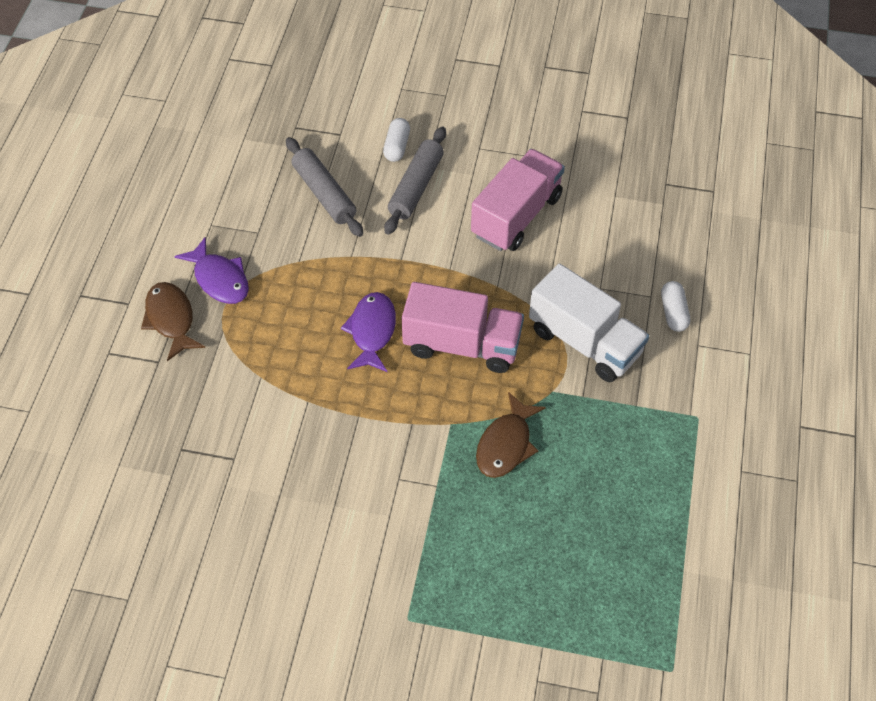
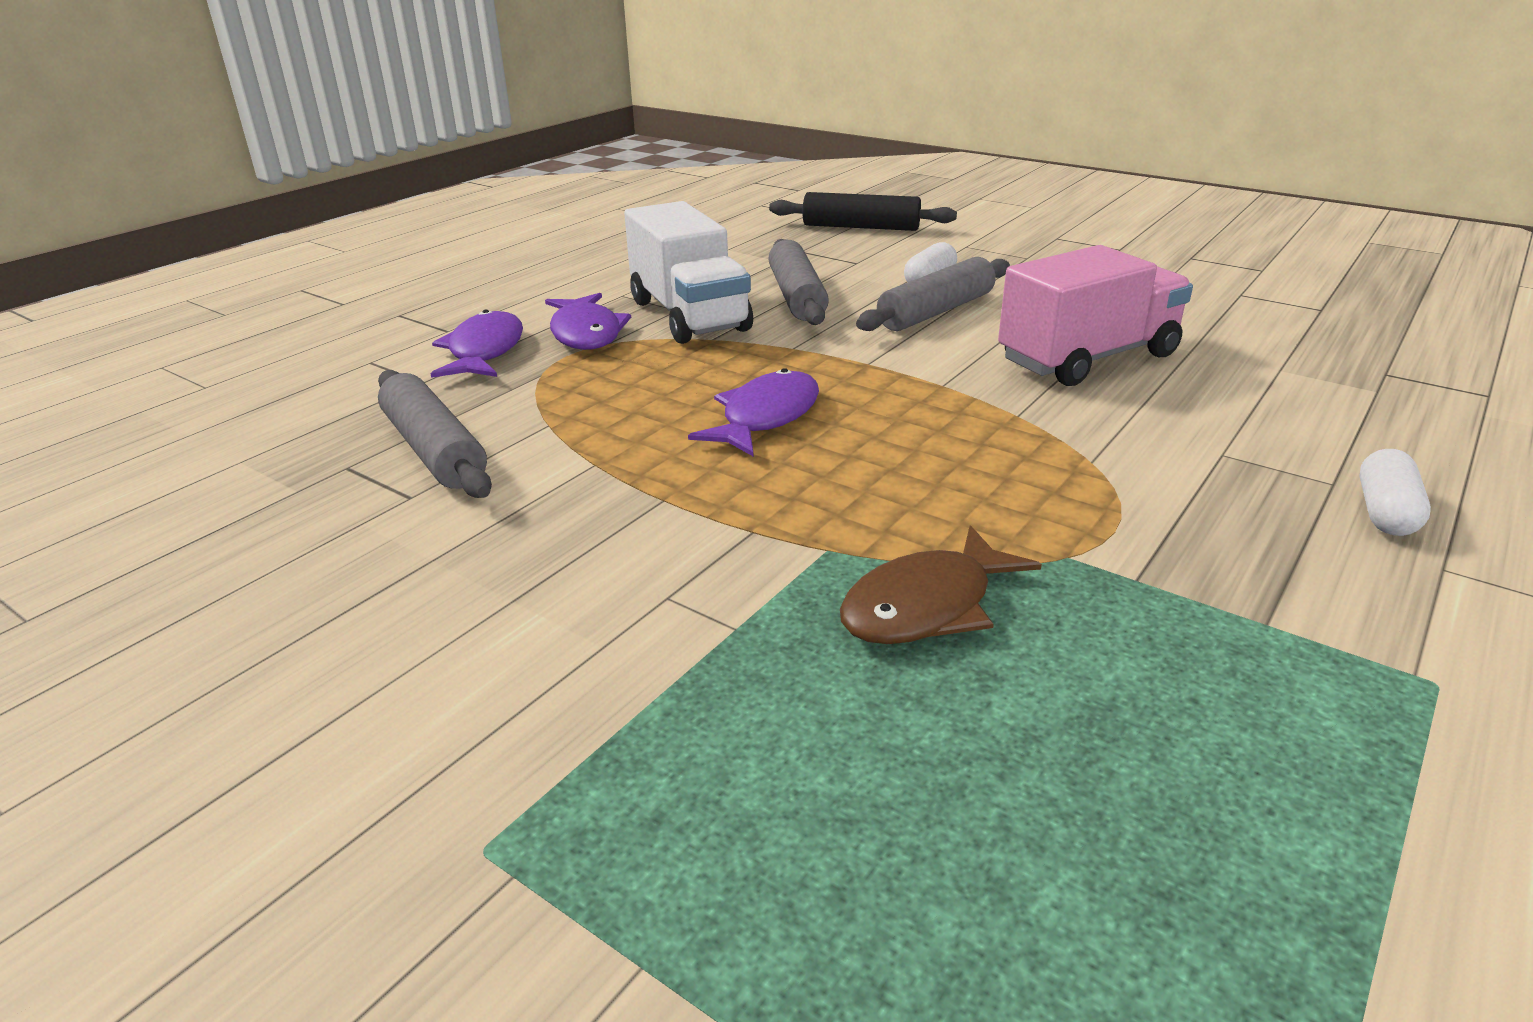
camera: 25 degrees right, 25 degrees down
(171, 319) = (484, 351): brown fish -> purple fish
(217, 420) = (434, 450): none -> grey rolling pin
(320, 78) = (861, 227): none -> black rolling pin
(462, 345) = (913, 462): pink truck -> none
(584, 341) = (1167, 508): white truck -> white truck (689, 316)

